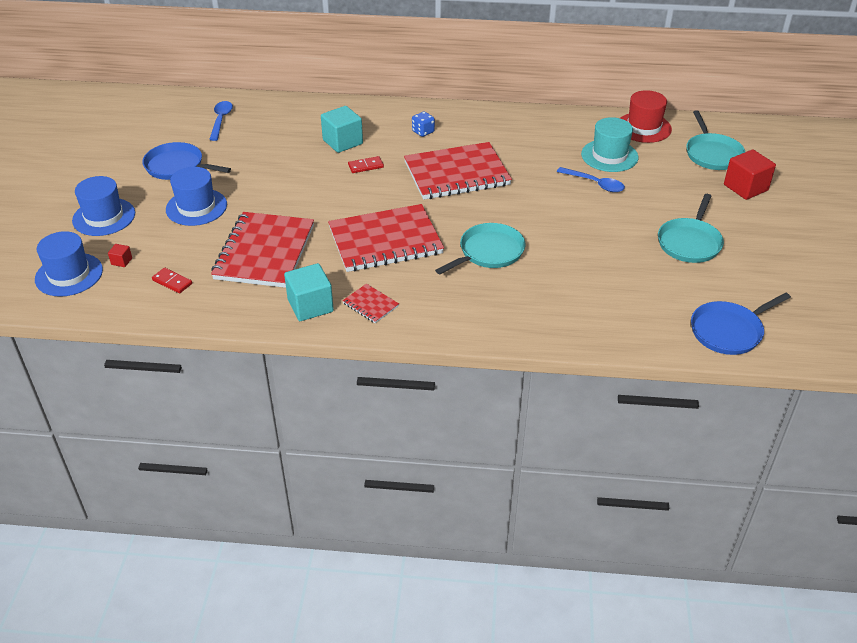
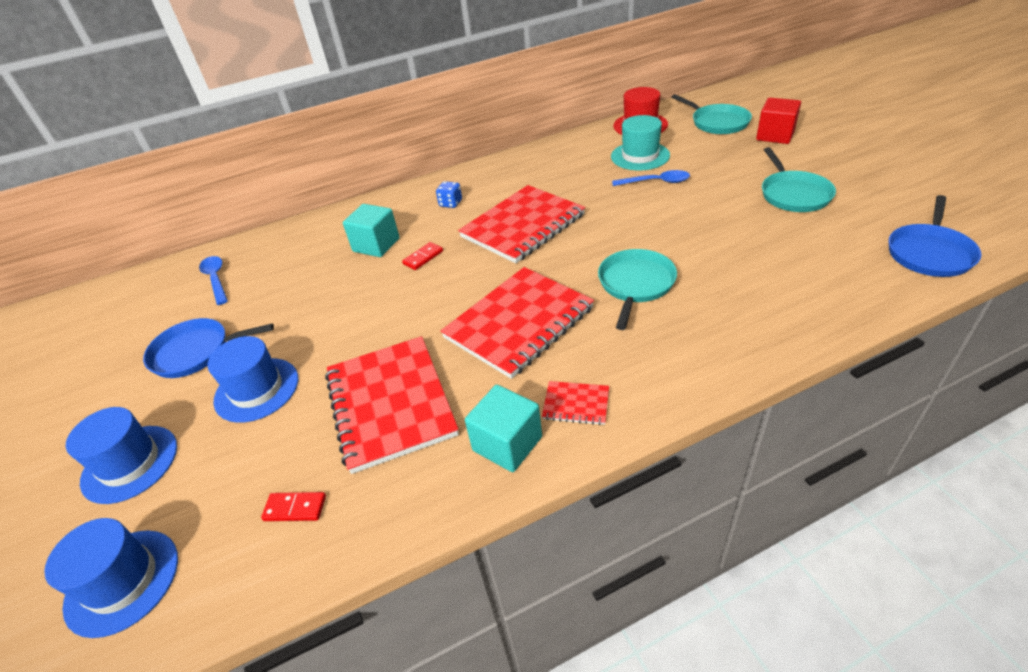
camera: 25 degrees left, 0 degrees up
(121, 261) = (197, 516): red cube -> none

